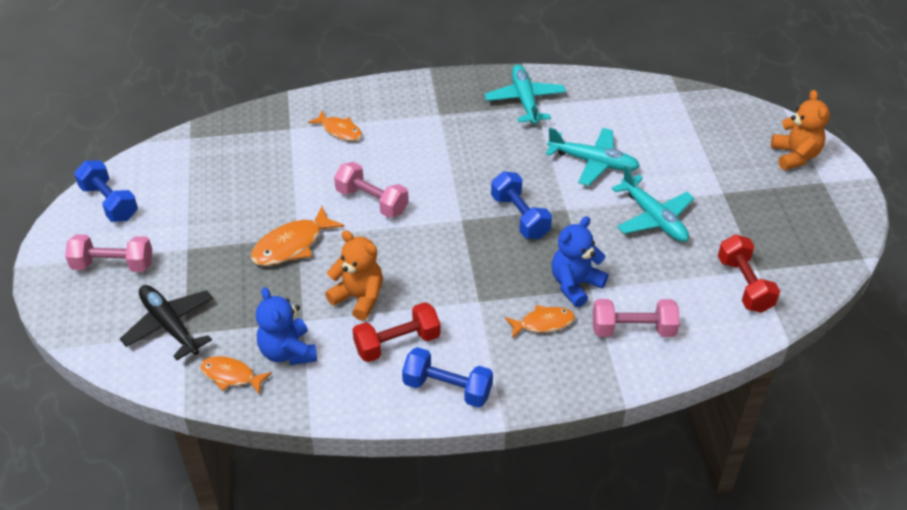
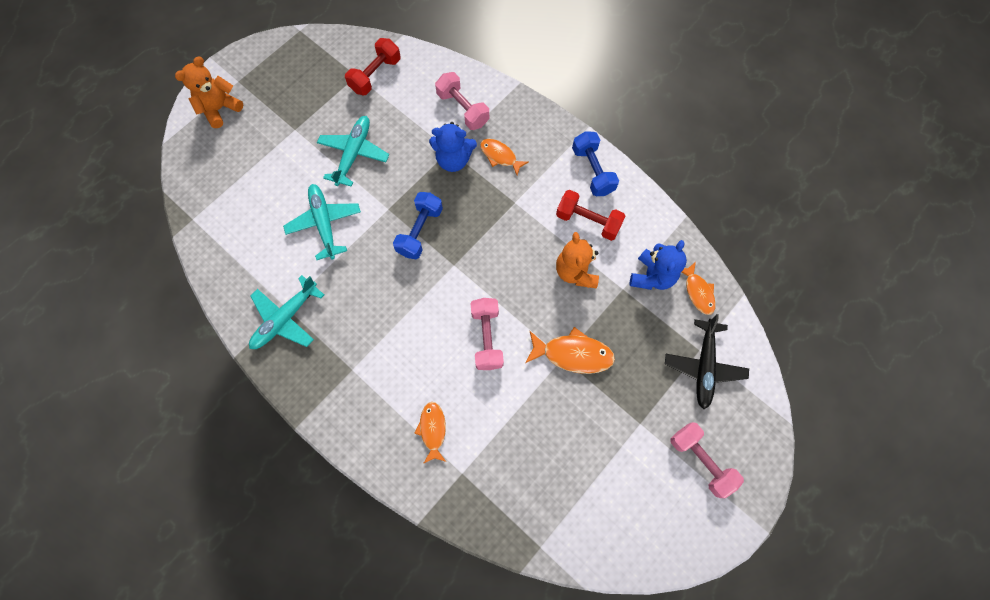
camera: 130 degrees left, 25 degrees up
(109, 202) = (657, 533): blue dumbbell -> none

